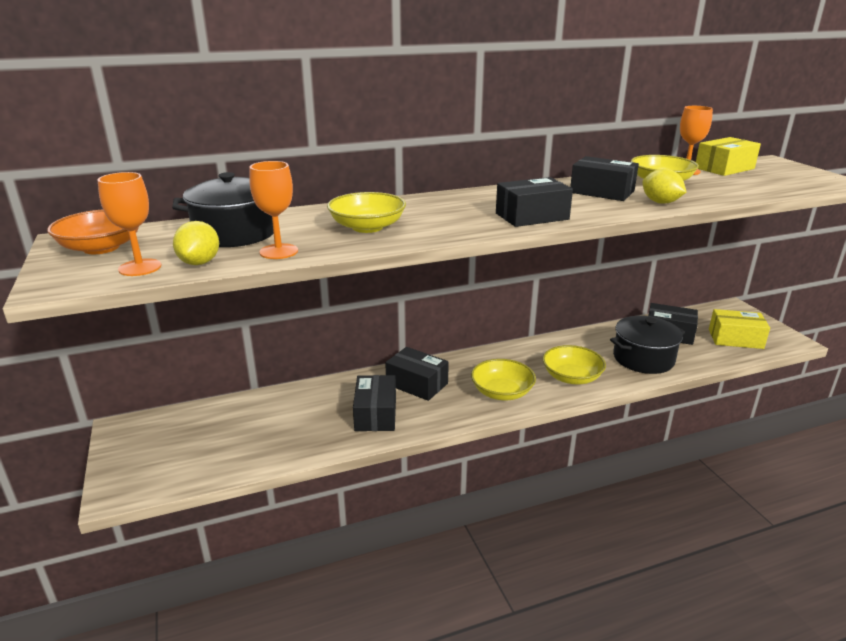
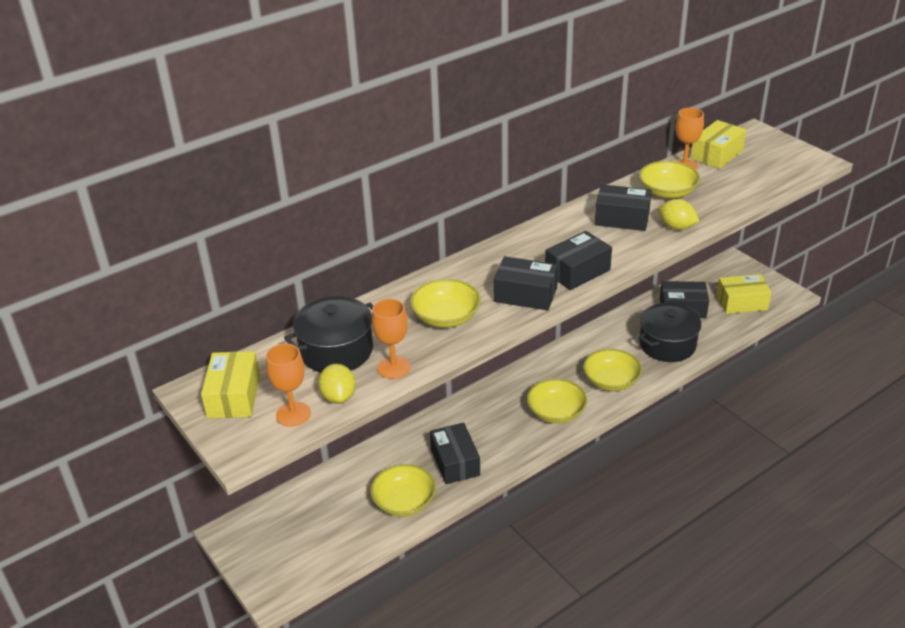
camera: 15 degrees left, 10 degrees up
(101, 248) = (234, 396): orange bowl -> yellow box
(303, 437) = (404, 502): none -> yellow bowl
(417, 384) = (476, 420): black box -> black box (525, 294)

